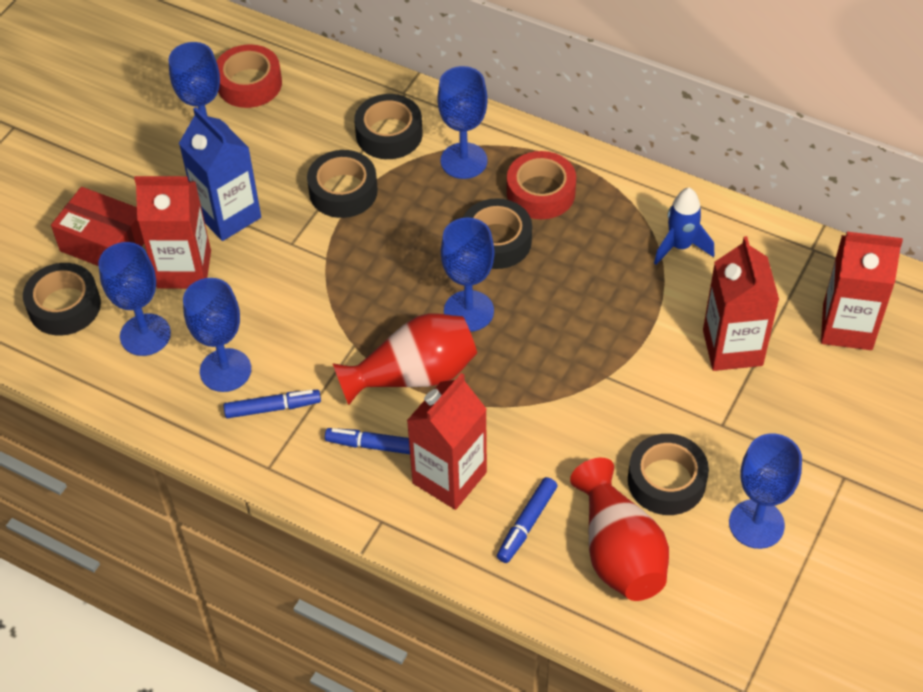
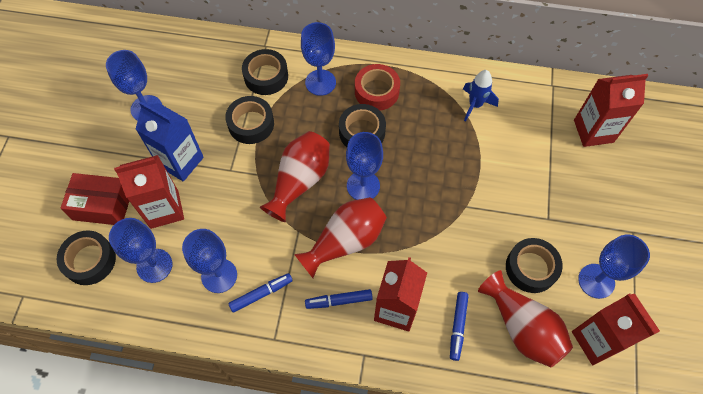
camera: 20 degrees left, 10 degrees up
(249, 84) = (161, 64): red tape -> none
(382, 282) = (300, 181): none -> red vase
(732, 348) = (533, 164): red carton -> red carton (597, 340)

